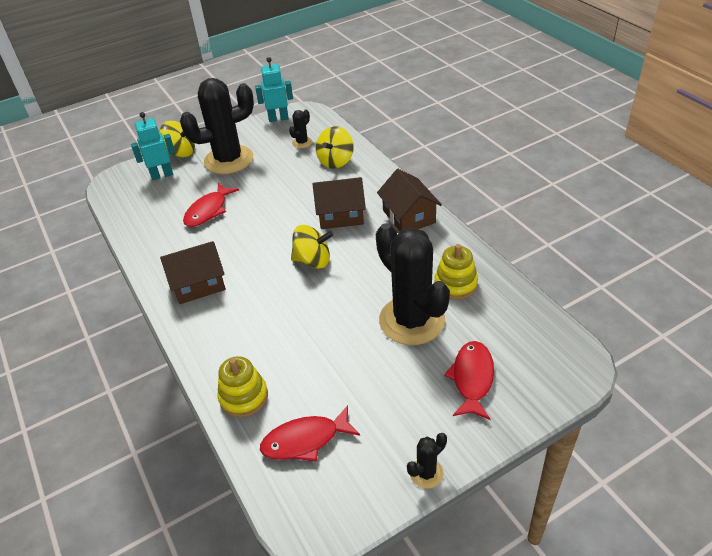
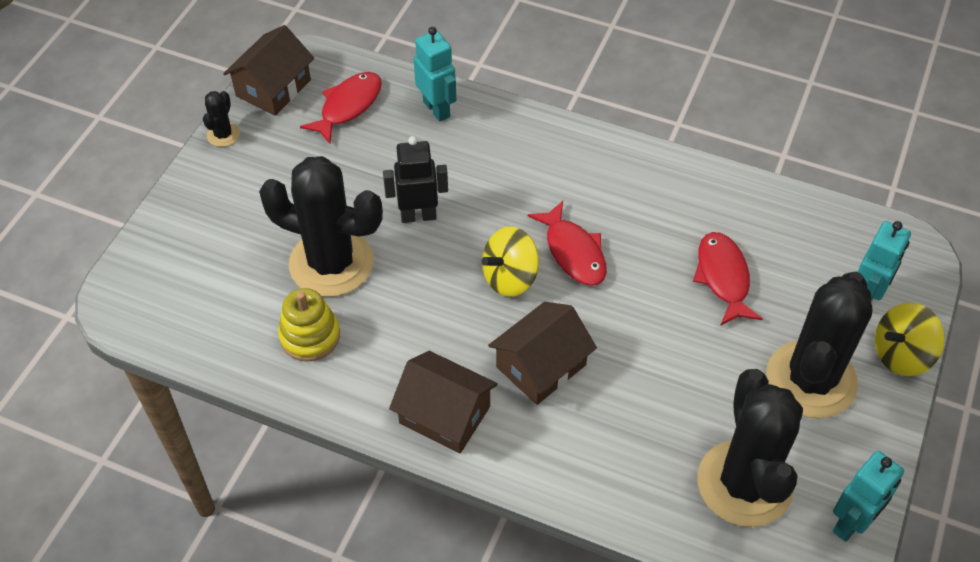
camera: 140 degrees right, 10 degrees up
(198, 284) = (610, 182): brown house -> brown house (273, 88)
(244, 397) = (437, 109): yellow stacking toy -> turquoise robot
(302, 142) = (744, 483): black cactus -> black cactus, size x2.37
(331, 323) = (418, 216): none -> black robot
(336, 161) = (647, 470): yellow spinning top -> none
(472, 378) = (227, 233): red fish -> red fish (573, 252)

